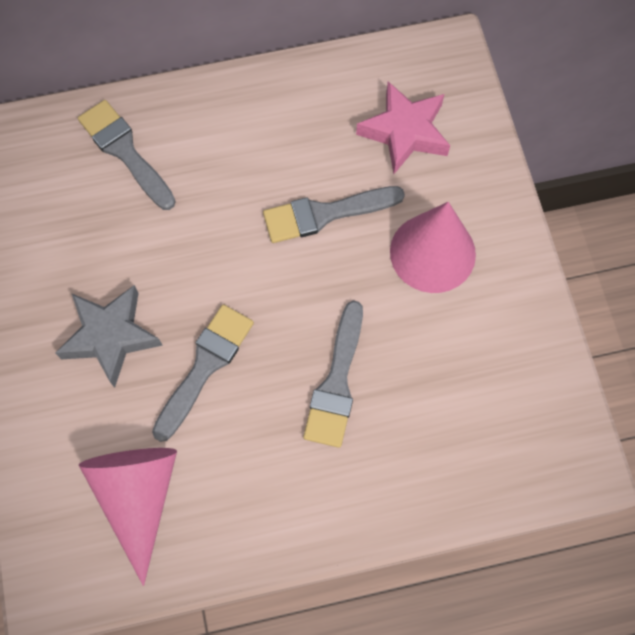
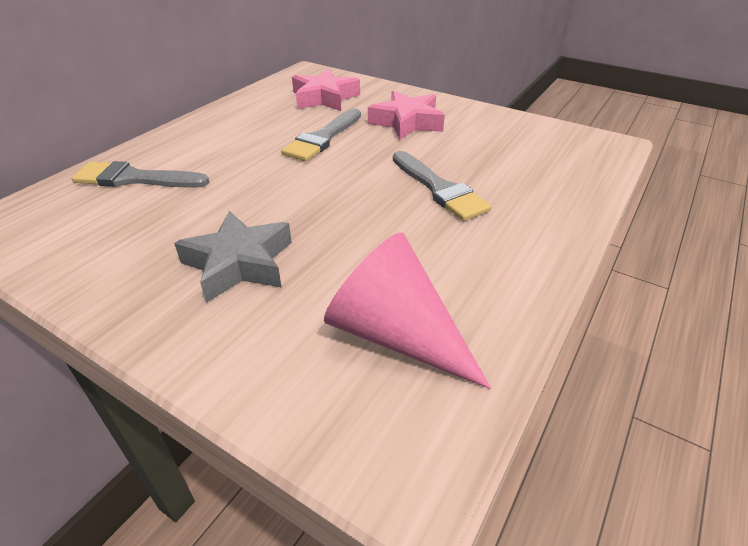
camera: 45 degrees left, 30 degrees down
(205, 366) = (341, 233): grey brush -> none
(432, 252) = (407, 122): pink cone -> pink star

